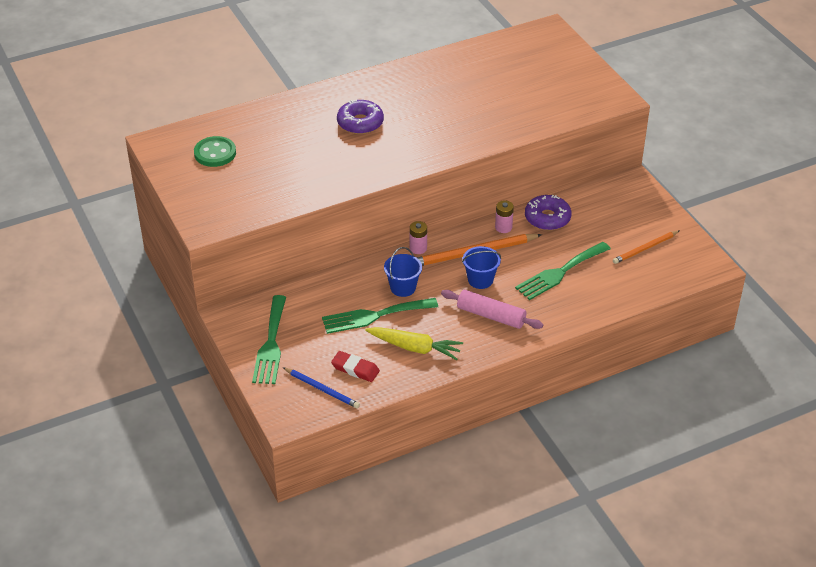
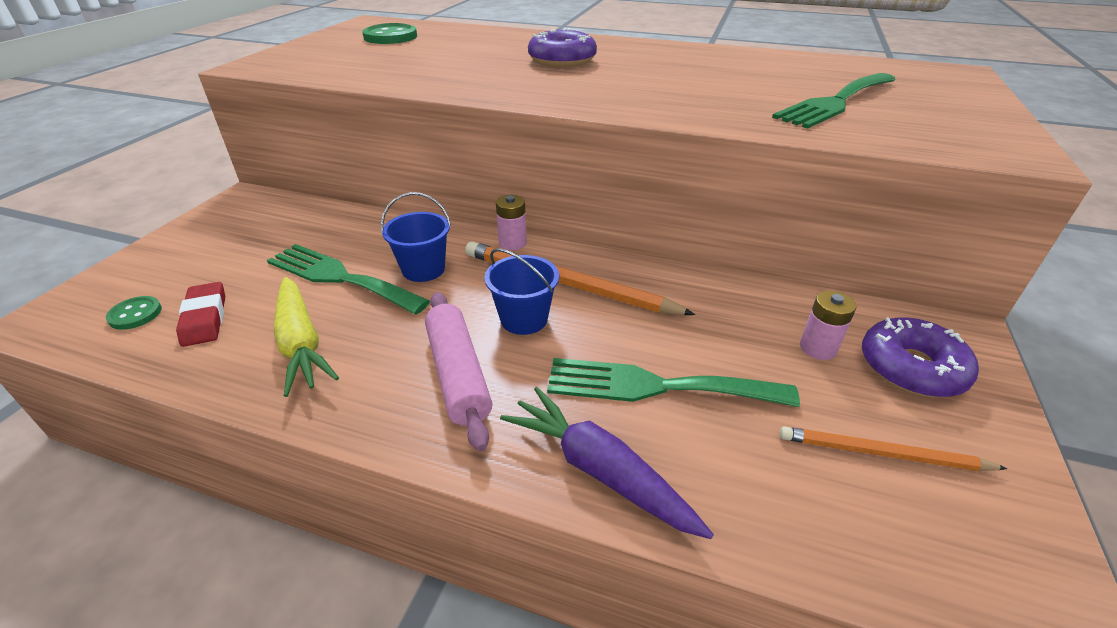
camera: 45 degrees right, 5 degrees down
(271, 344) = (211, 239): green fork -> green fork (835, 102)
(322, 389) = (135, 314): blue pencil -> green button
(503, 227) = (654, 279): pink battery -> pink battery (817, 348)
(547, 218) = (737, 303): purple donut -> purple donut (911, 368)
(576, 310) = (599, 470): none -> purple carrot

